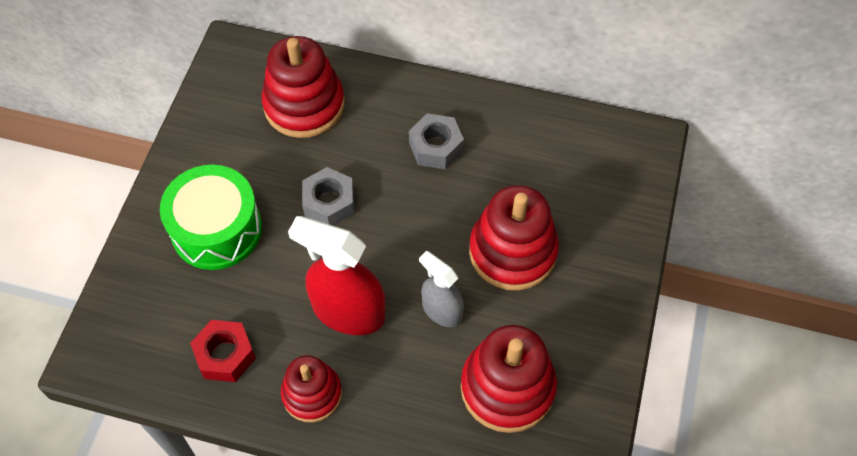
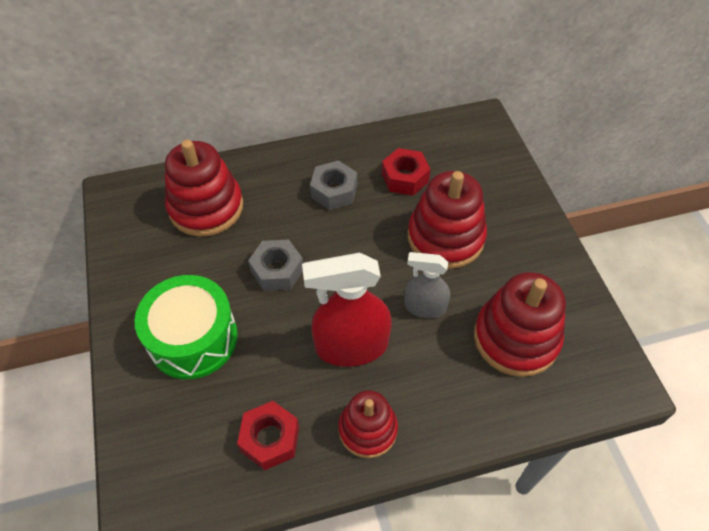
camera: 30 degrees left, 5 degrees down
(517, 167) = (405, 178): none -> red nut

